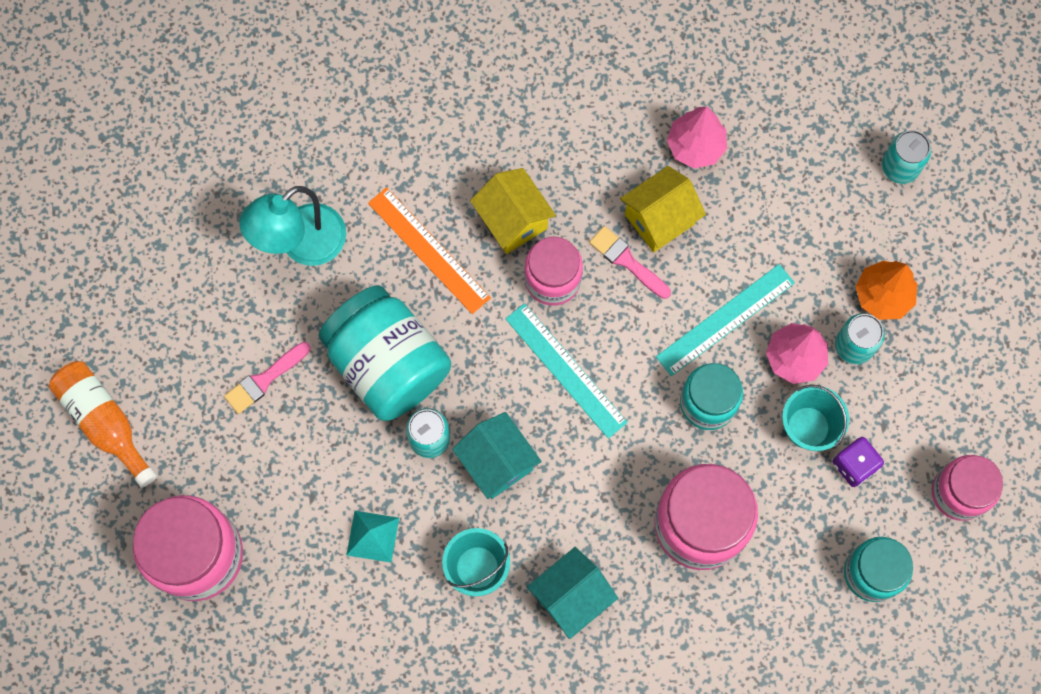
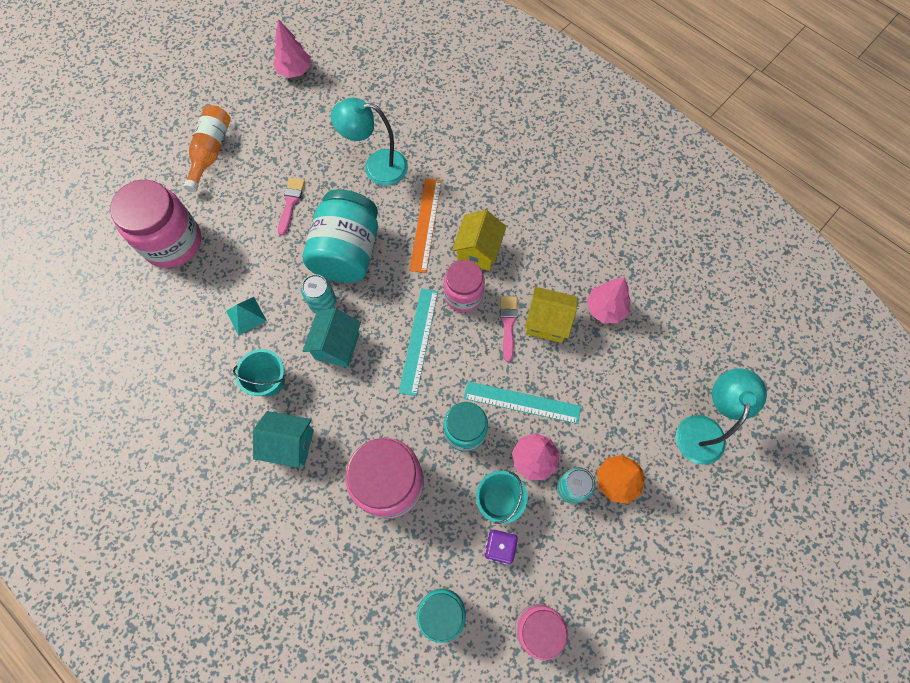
camera: 50 degrees right, 5 degrees down
(72, 235) = (295, 71): none -> pink tree
(264, 379) = (290, 203): pink brush -> pink brush turned 90 degrees clockwise
(900, 167) = (702, 429): turquoise can -> turquoise lamp

